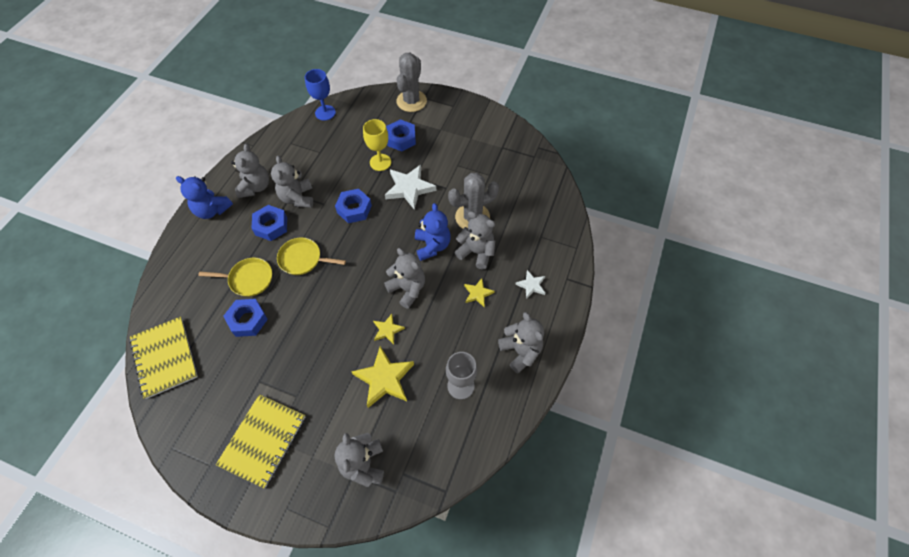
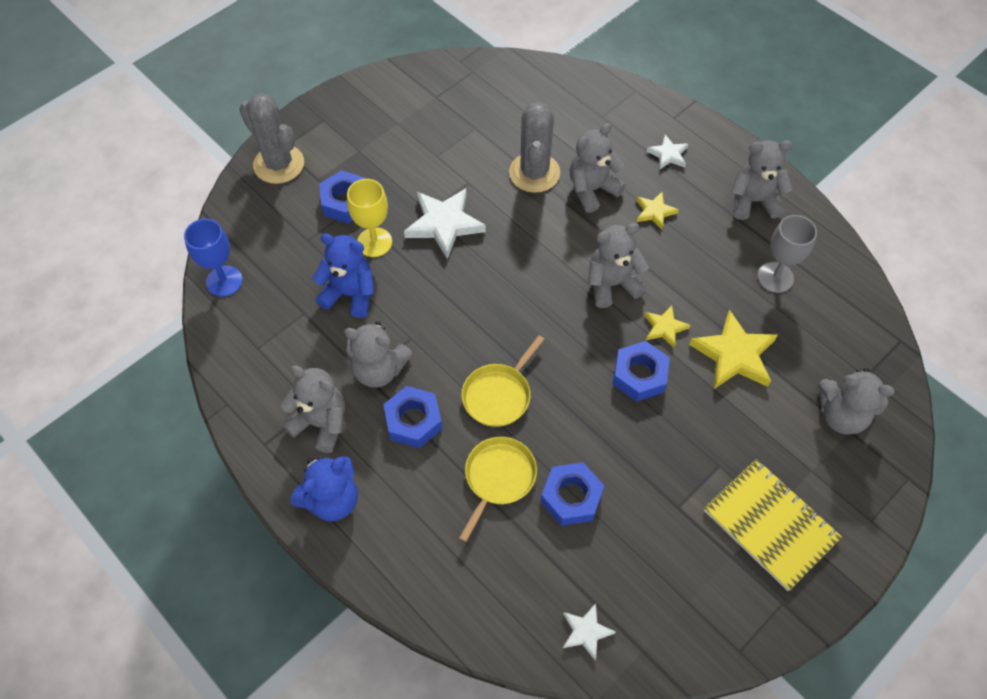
camera: 65 degrees left, 0 degrees up
(165, 358) = (586, 632): yellow notebook -> white star
(354, 209) = (443, 302): blue nut -> blue nut (639, 375)
(432, 246) = (557, 233): blue teddy bear -> blue teddy bear (350, 294)

